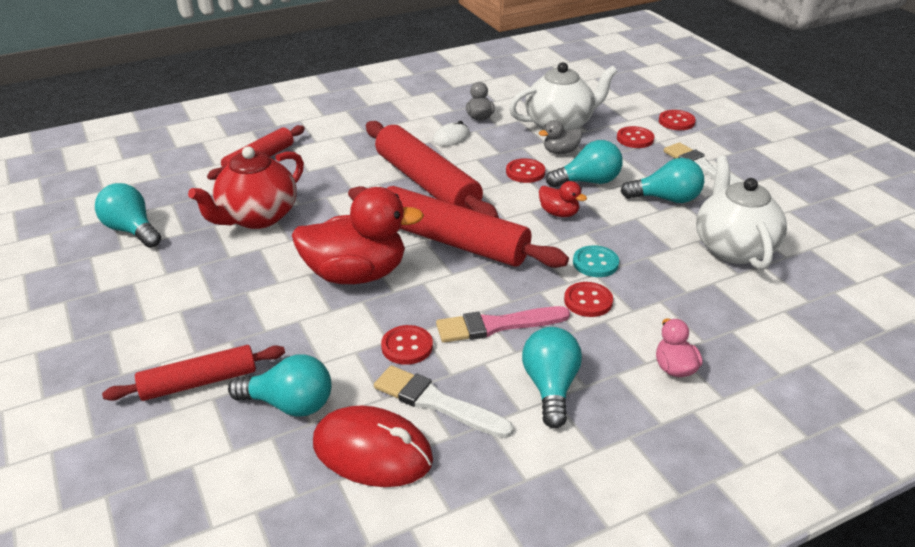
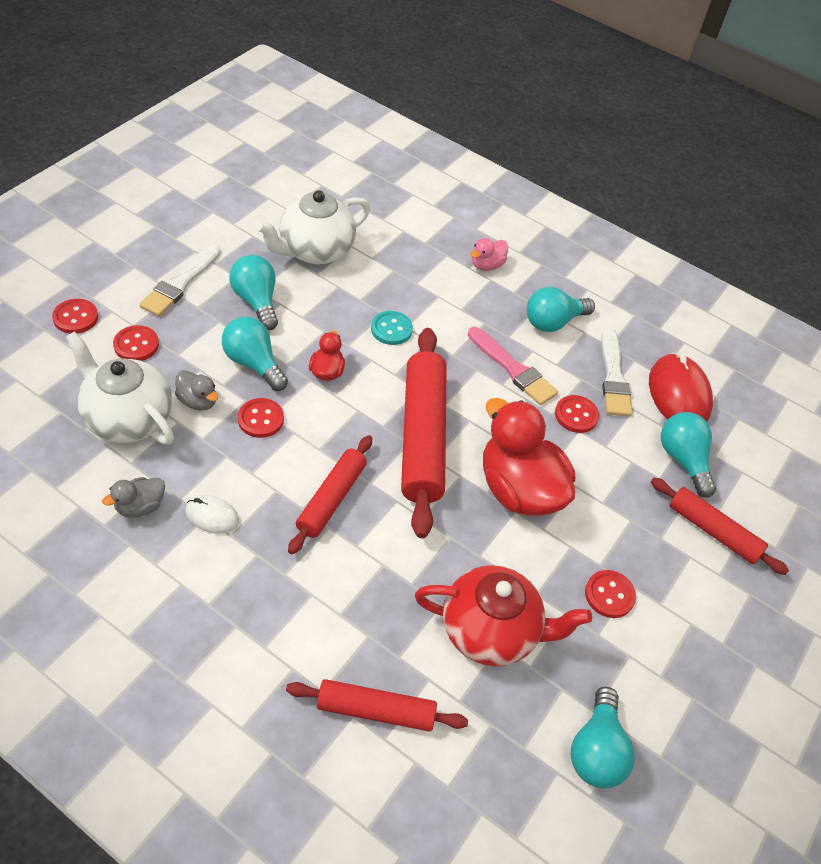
camera: 125 degrees left, 15 degrees up
(426, 183) = (332, 499): red rolling pin -> red rolling pin, size x0.59
(588, 301) = (445, 323): red button -> red button (609, 595)

